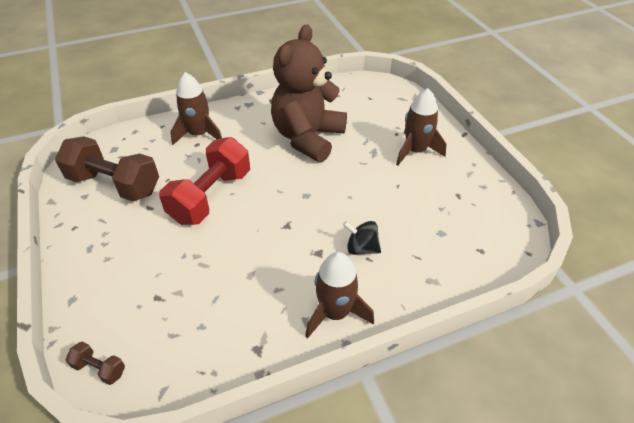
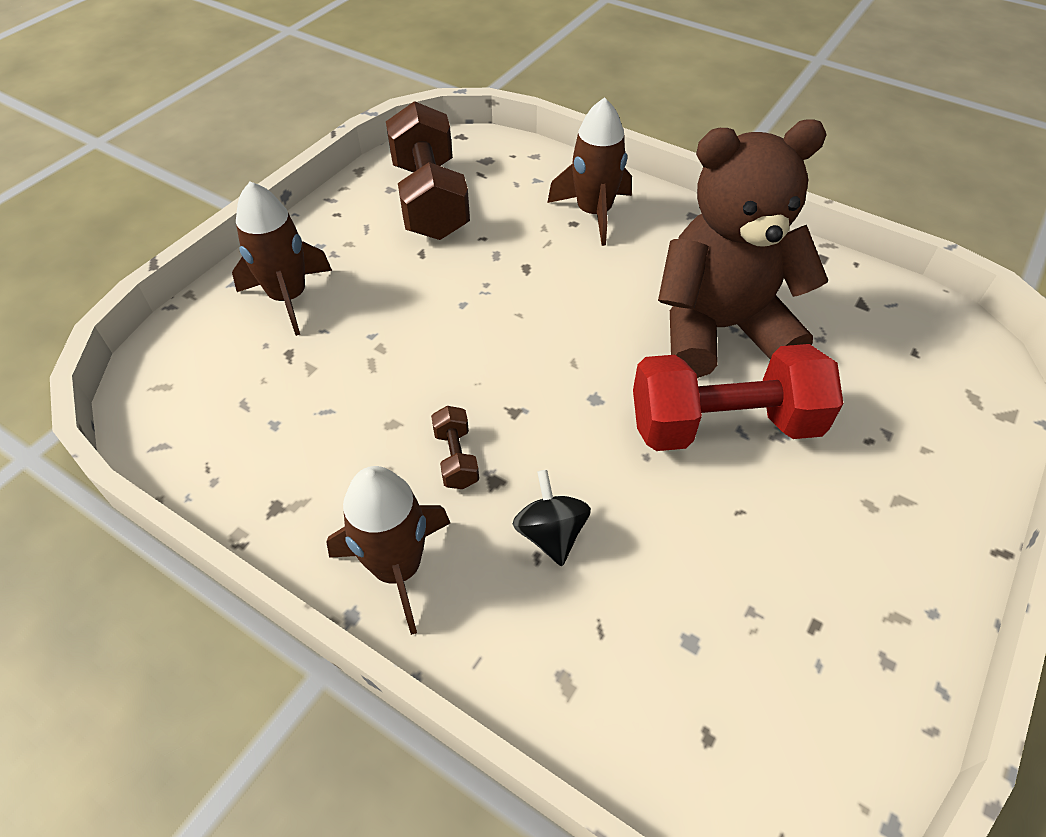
camera: 55 degrees right, 5 degrees up
(99, 368) = (160, 368): brown dumbbell -> brown dumbbell (456, 458)
(211, 196) = (493, 297): red dumbbell -> red dumbbell (723, 425)
(415, 151) = (857, 494): brown rocket -> brown rocket (289, 297)

